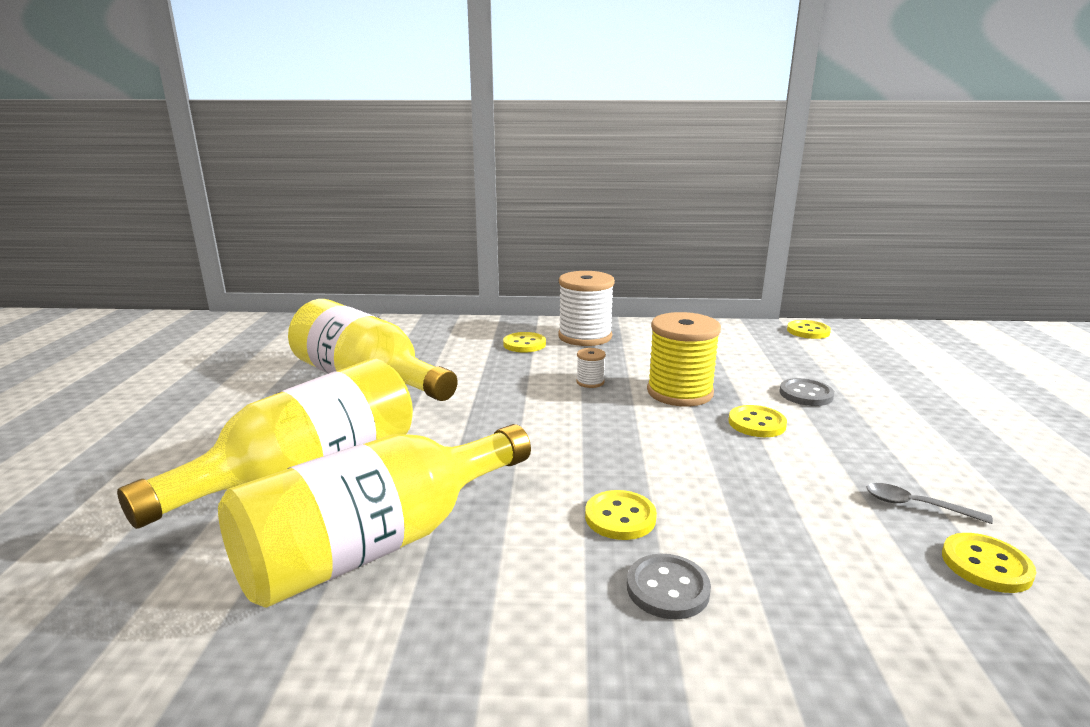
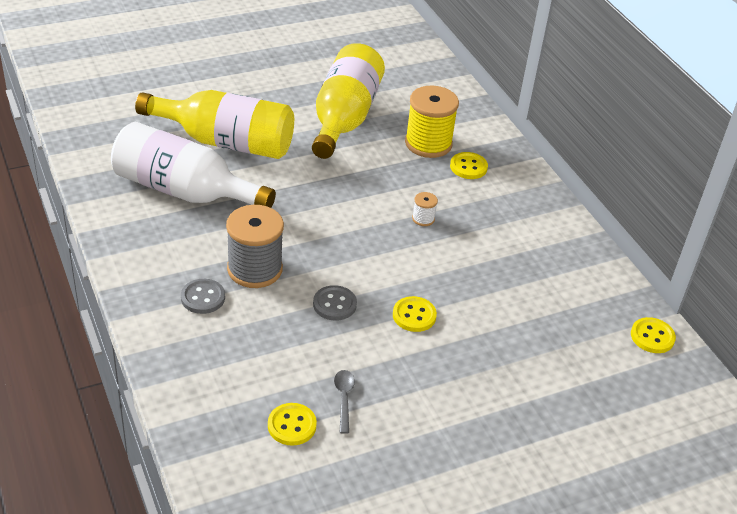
camera: 60 degrees right, 20 degrees up
(377, 544) = (184, 191): yellow bottle -> white bottle
(585, 336) = (512, 195): white spool -> none
(620, 517) = (254, 269): yellow button -> grey spool
(679, 392) = (439, 268): yellow spool -> yellow spool (428, 143)
(806, 394) = (489, 340): grey button -> grey button (334, 304)

